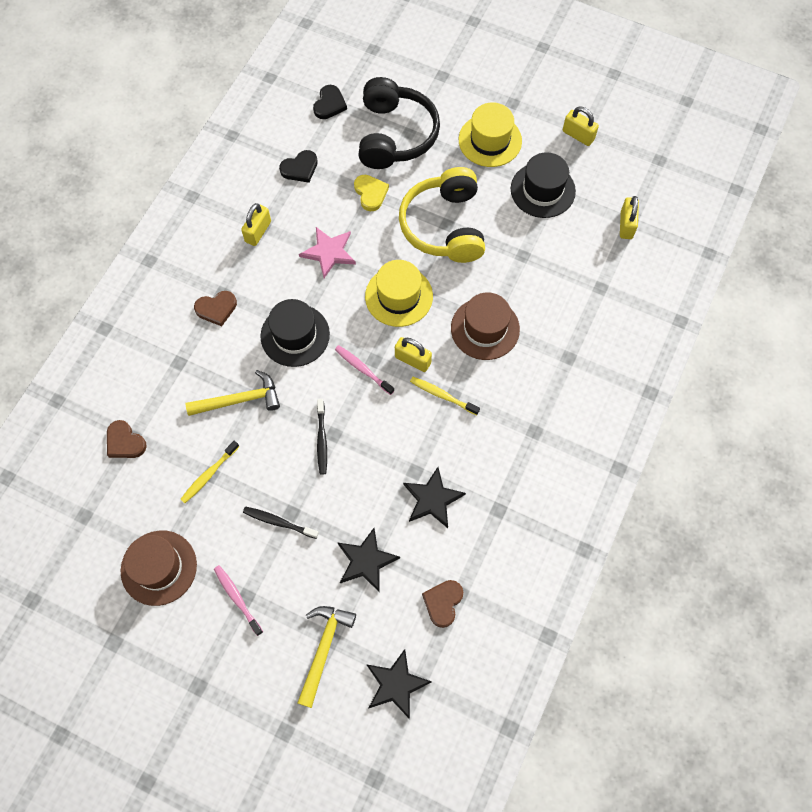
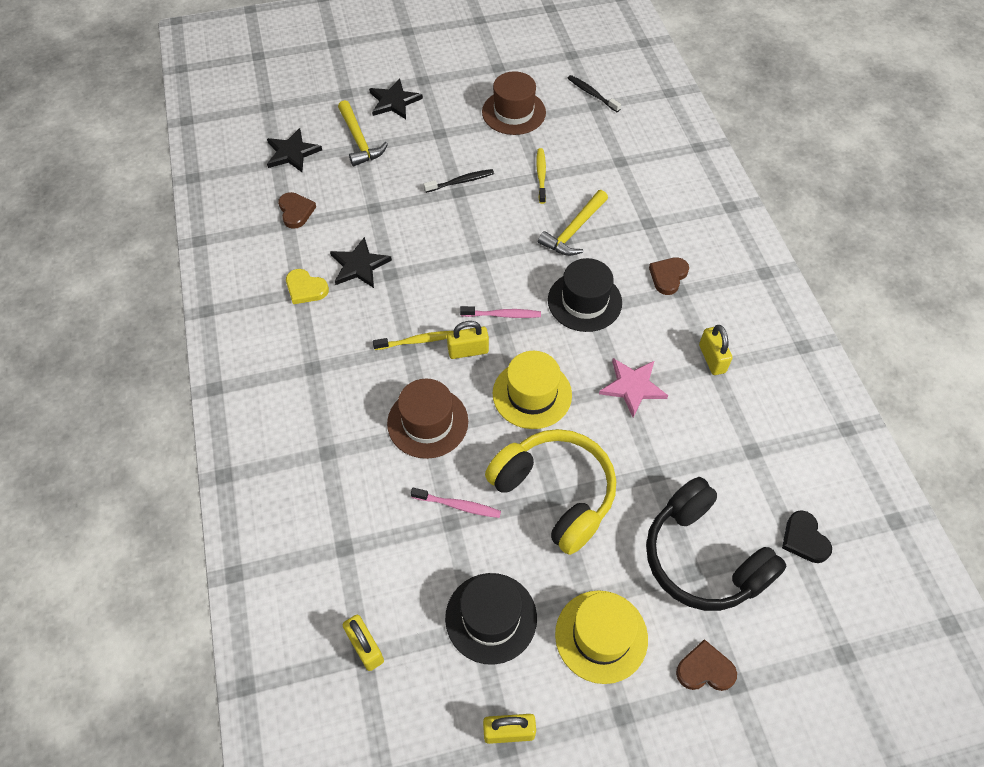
camera: 140 degrees right, 10 degrees down
(125, 442) = (621, 155): brown heart -> brown heart (705, 669)
(237, 598) = (444, 129): pink toothbrush -> pink toothbrush (458, 505)
(300, 168) = (748, 445): black heart -> none
(322, 440) = (483, 247): black toothbrush -> black toothbrush (592, 94)
(366, 561) = (375, 200): black star -> black star (394, 101)
(370, 193) = (657, 472): yellow heart -> yellow heart (305, 288)

